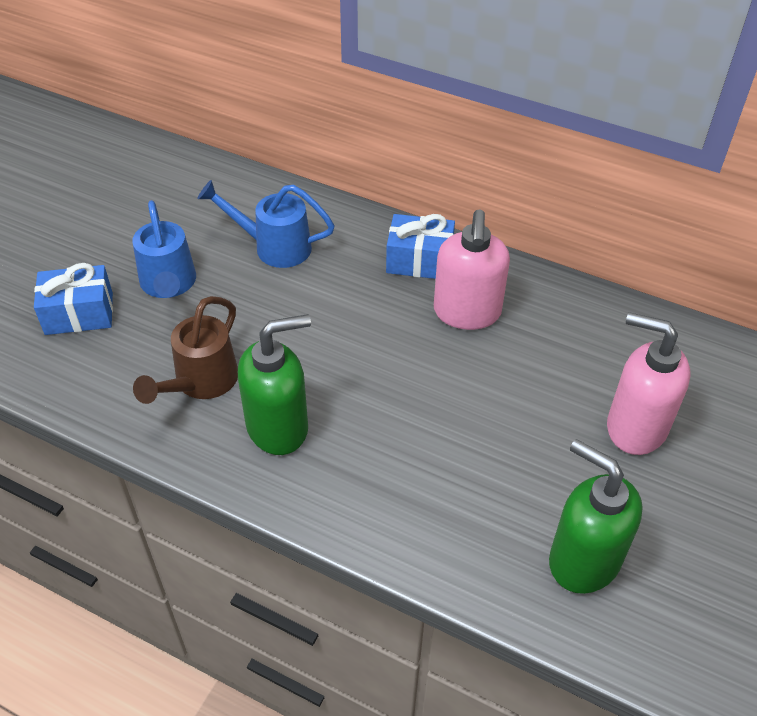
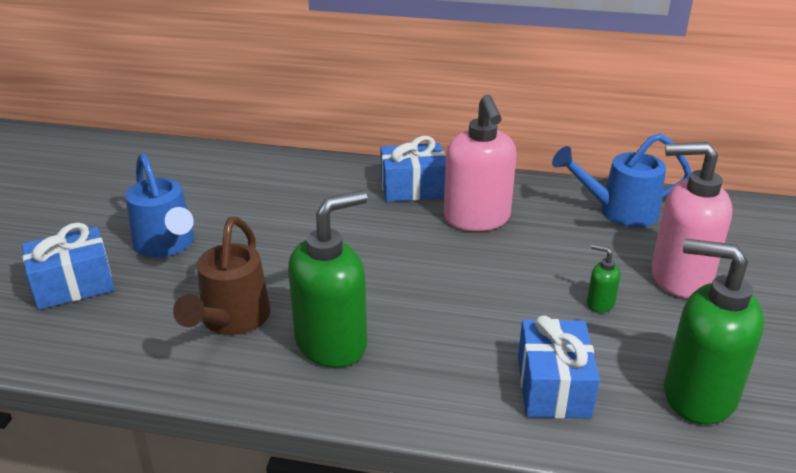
camera: 15 degrees left, 15 degrees down
(274, 247) = (266, 199): blue watering can -> blue watering can (619, 211)
(455, 519) = (553, 386): none -> blue gift
(541, 439) = (600, 303): none -> green soap dispenser

